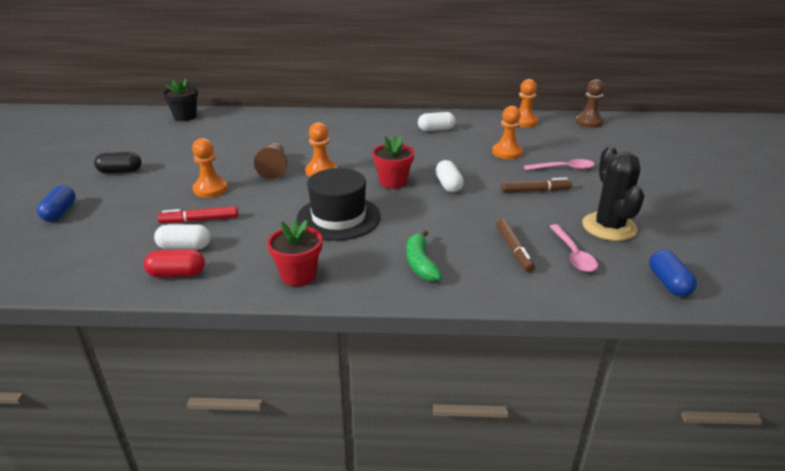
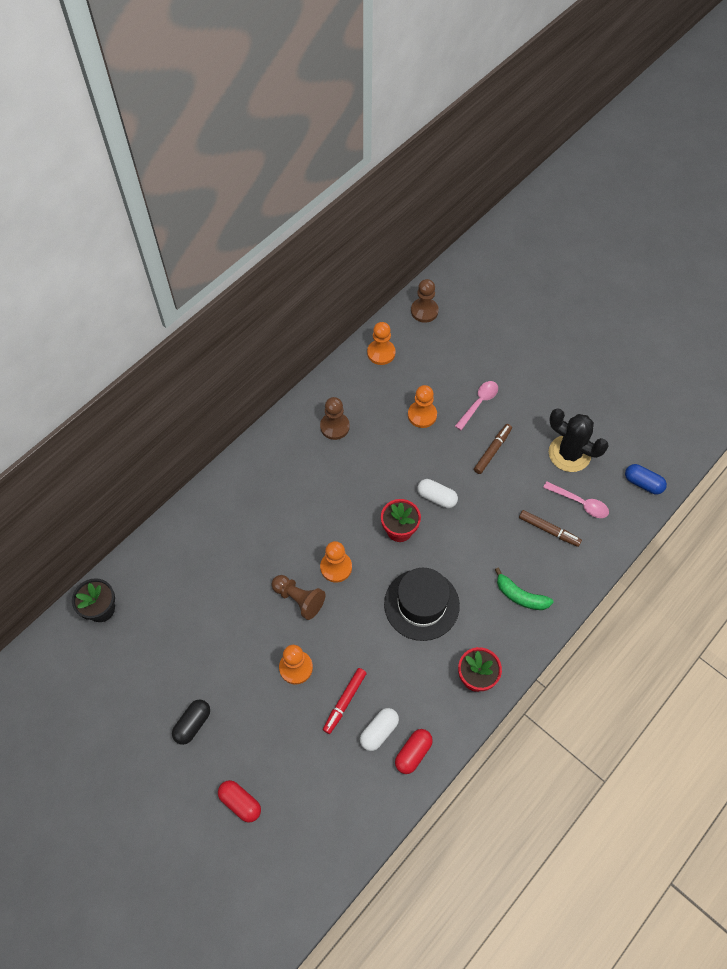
camera: 50 degrees left, 30 degrees up
(60, 213) = (240, 803): blue capsule -> red capsule
(436, 129) = (335, 427): white capsule -> brown pawn

